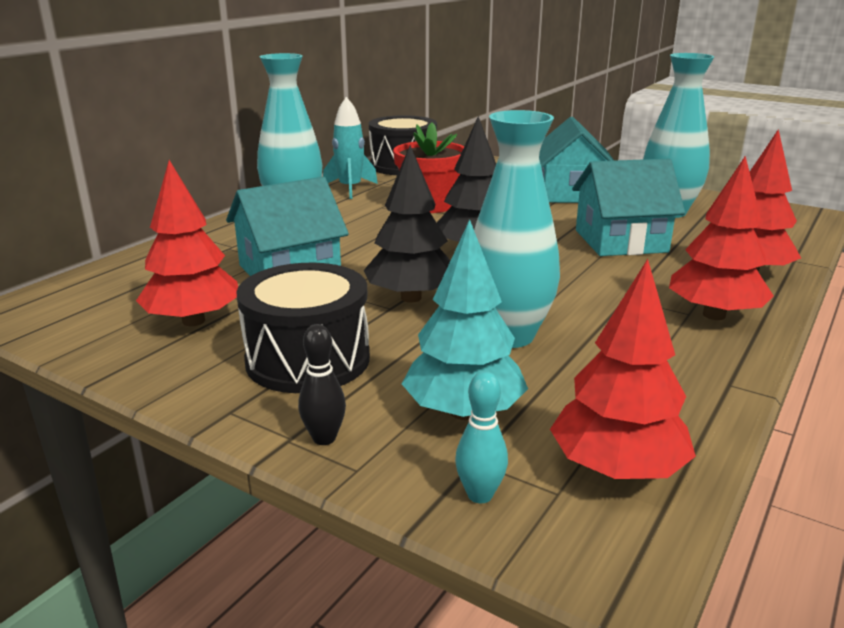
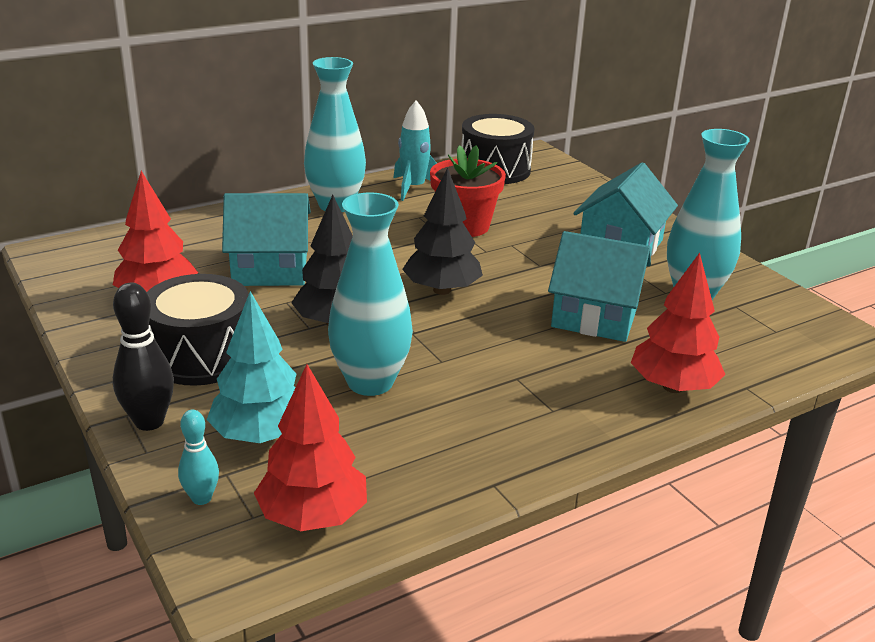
camera: 25 degrees right, 5 degrees up
(324, 438) = (149, 422): black bowling pin -> black bowling pin, size x1.61
(714, 315) = (573, 419): red tree -> none

